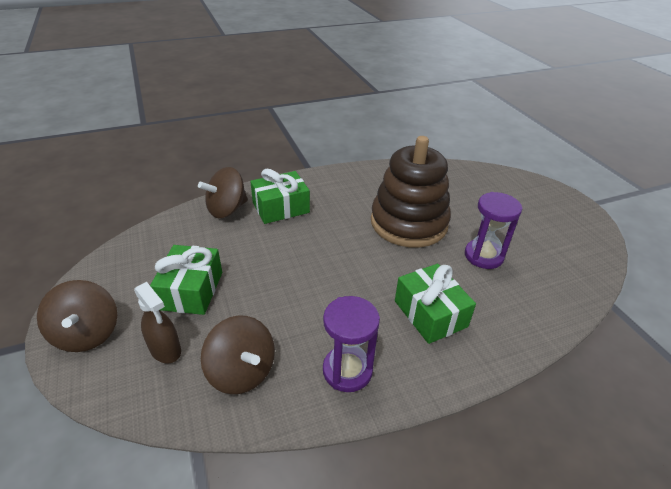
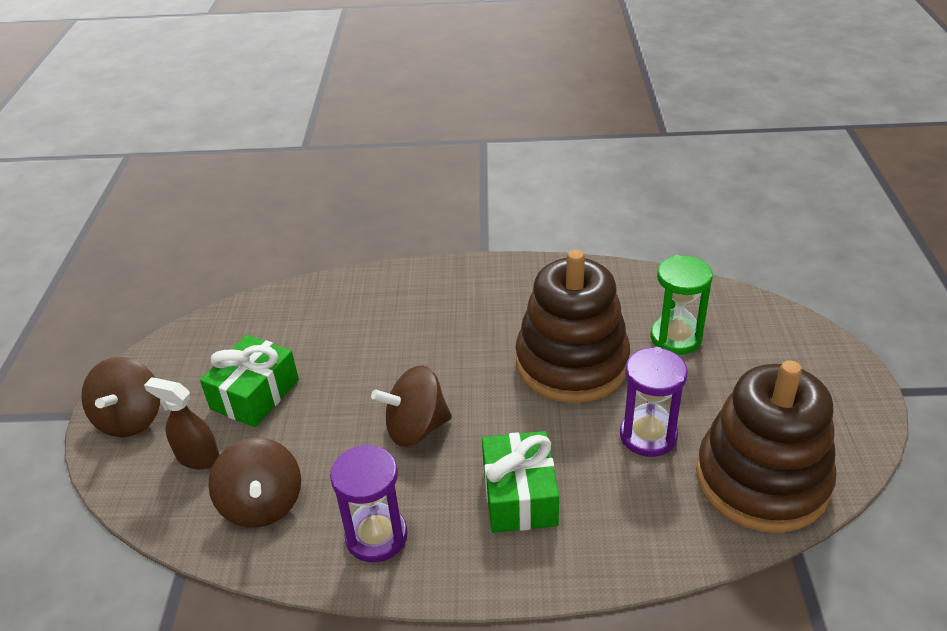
camera: 25 degrees right, 0 degrees up
(165, 350) = (197, 457): brown spray bottle -> brown spray bottle turned 135 degrees clockwise
(227, 209) = (345, 295): brown spinning top -> brown spinning top (416, 428)
(281, 208) = (413, 306): green gift -> none
(460, 197) = (675, 338): none -> green hourglass
(564, 266) = (762, 480): none -> brown stacking toy

